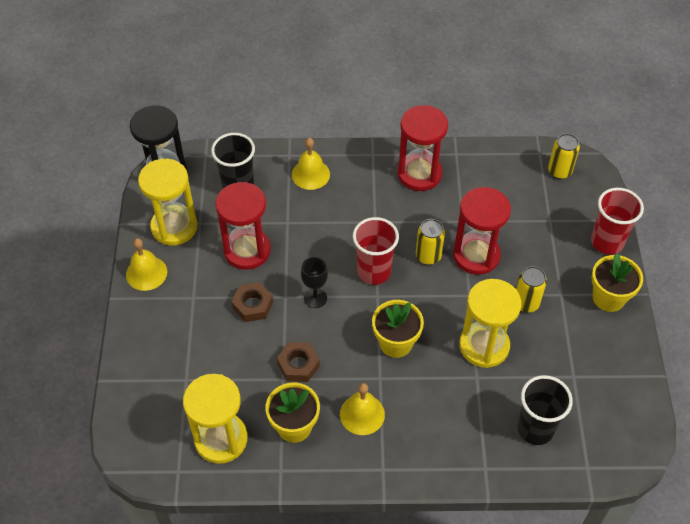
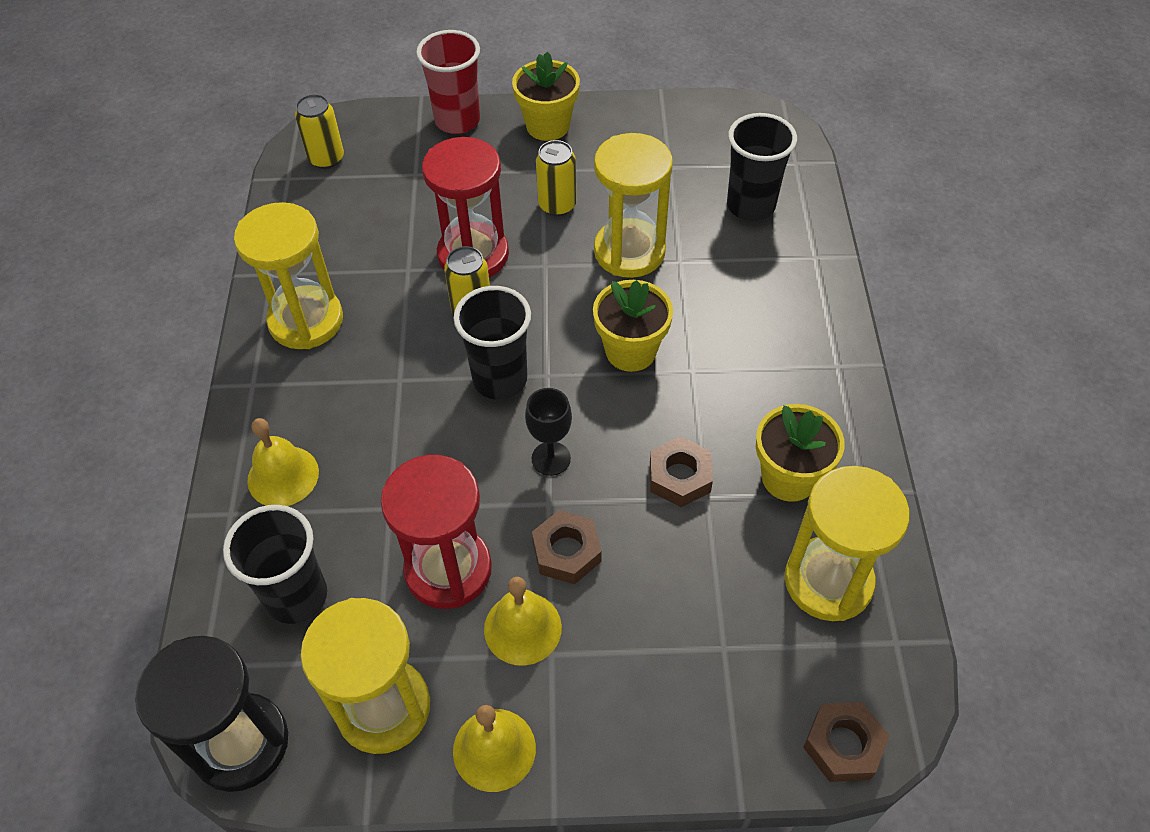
camera: 90 degrees left, 0 degrees up
(123, 433) = (843, 745): none -> brown nut
(362, 414) = (755, 391): yellow bell -> yellow bell (522, 628)
(374, 272) = (500, 379): red cup -> black cup
(419, 174) = (306, 320): red hourglass -> yellow hourglass

